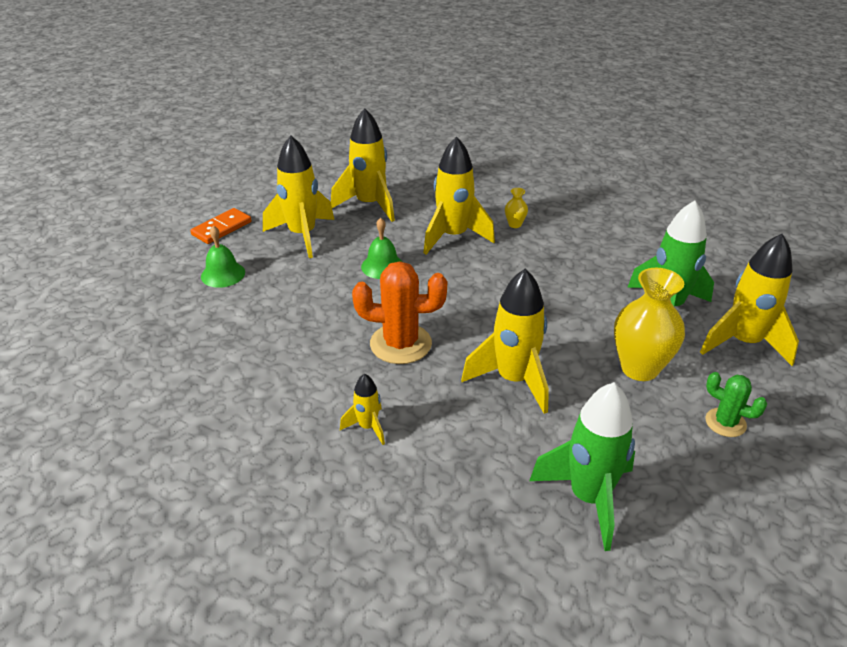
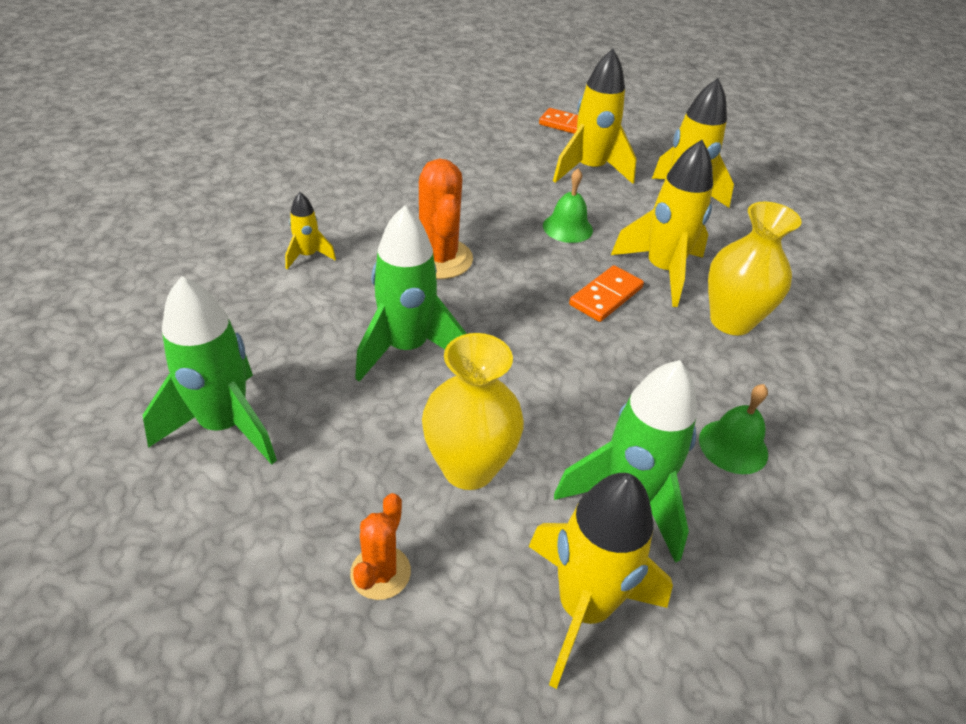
camera: 70 degrees right, 5 degrees up
(223, 274) = (498, 141): green bell -> green bell (733, 446)
(475, 268) = (606, 296): none -> orange domino
(513, 380) = (406, 348): yellow rocket -> green rocket
(515, 224) = (731, 321): yellow vase -> yellow vase, size x2.26
(725, 423) = (380, 572): green cactus -> orange cactus

